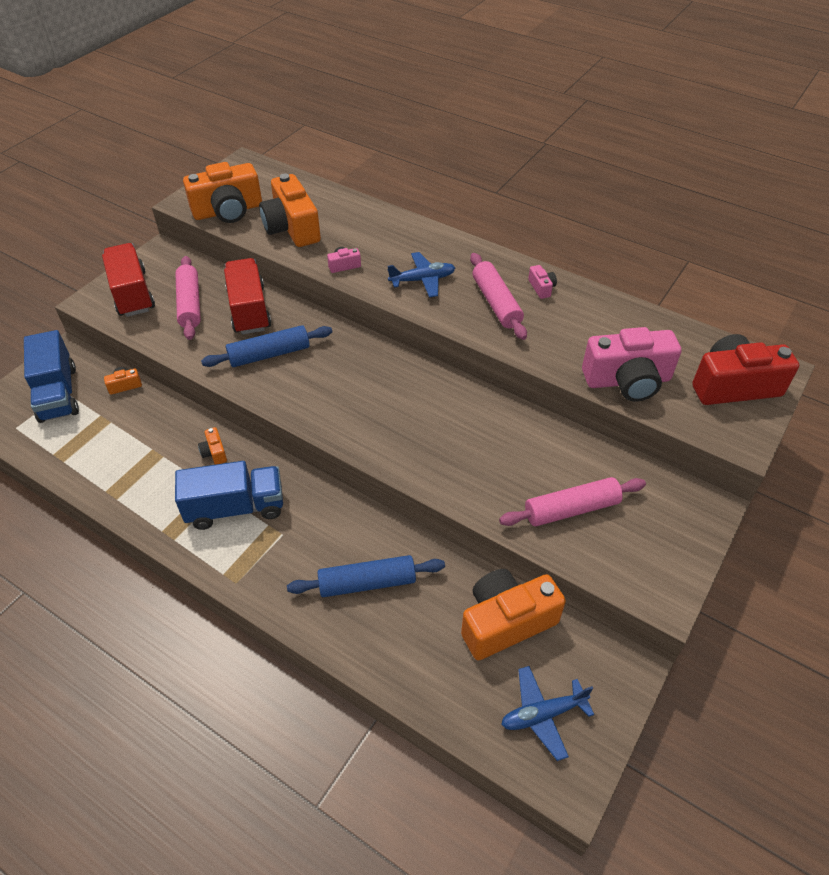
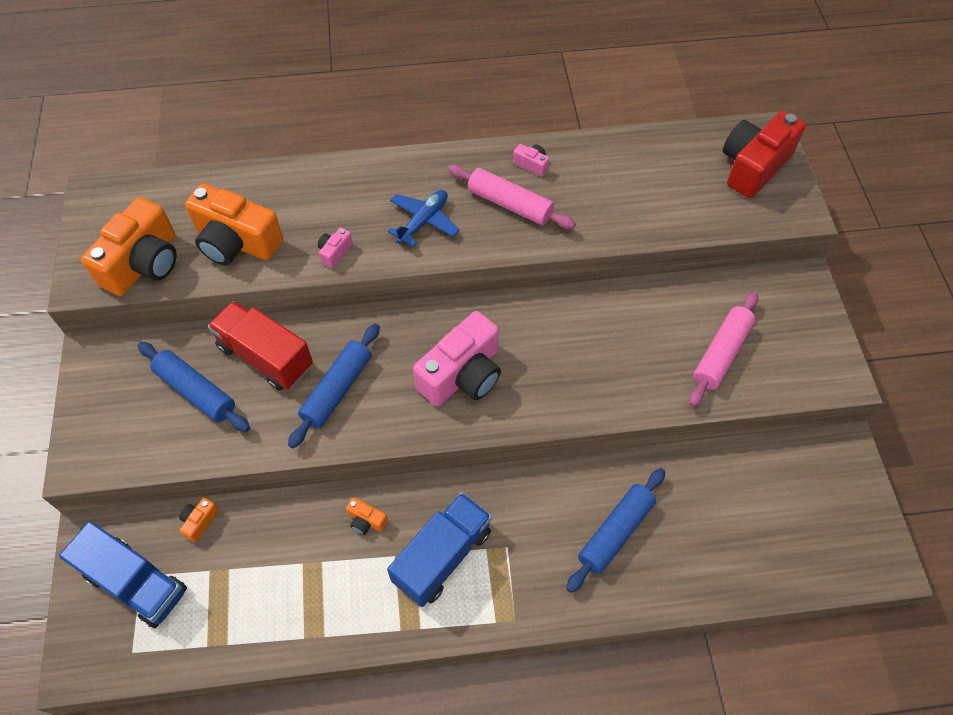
camera: 40 degrees left, 10 degrees up
(132, 294) = (118, 422): red truck -> none
(190, 304) = (196, 391): pink rolling pin -> blue rolling pin
(506, 622) = (740, 480): orange camera -> none
(543, 714) = (828, 530): blue plane -> none
(627, 380) = (679, 213): pink camera -> pink camera (462, 375)

